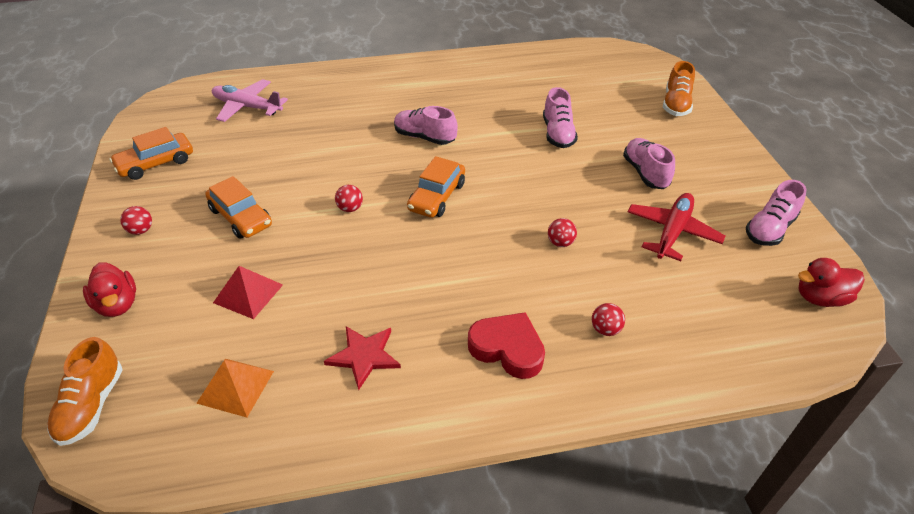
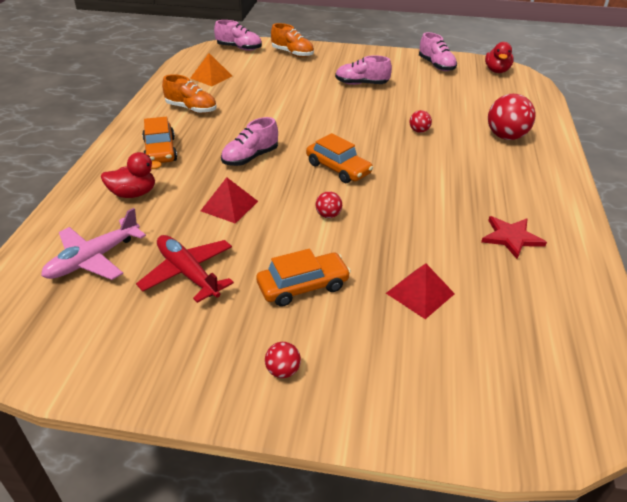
camera: 70 degrees left, 5 degrees down
(92, 405) = (546, 420): orange shoe -> orange shoe (191, 109)
(117, 304) = (404, 396): red duck -> red duck (133, 194)
(156, 163) = (151, 350): orange car -> orange car (160, 151)
(236, 386) = (534, 313): orange pyramid -> orange pyramid (211, 77)
(340, 147) = (229, 206): none -> red pyramid
(507, 349) = (515, 175): red heart -> none
(558, 134) = (293, 101): pink shoe -> pink shoe (239, 48)
(605, 329) = (506, 136): red ball -> red ball, size x2.01
(672, 232) = (425, 92): red plane -> red plane (188, 273)

